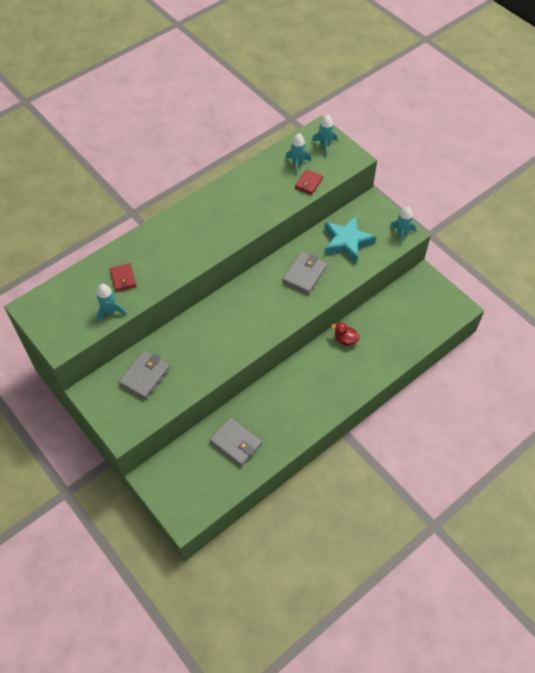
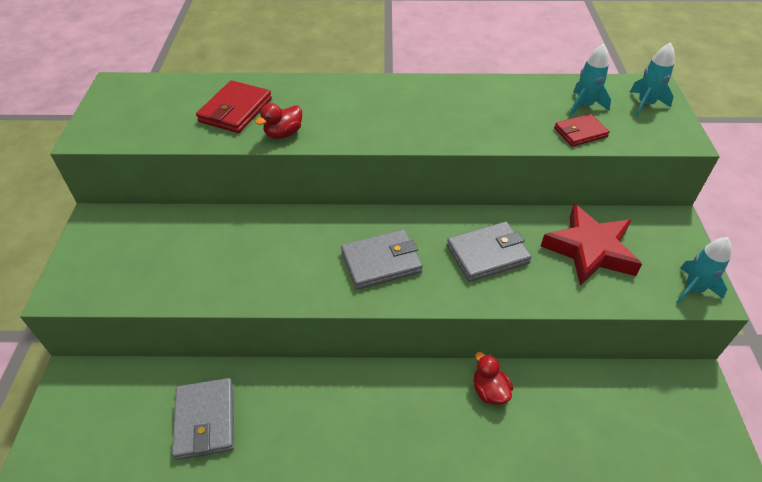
camera: 40 degrees right, 10 degrees down
(110, 311) = (179, 133): turquoise rocket -> none
(123, 278) = (235, 110): red wallet -> red wallet, size x1.54
(145, 376) = (166, 244): grey wallet -> grey wallet (381, 262)
(166, 276) = (283, 134): none -> red duck
(346, 242) = (590, 250): turquoise star -> red star

